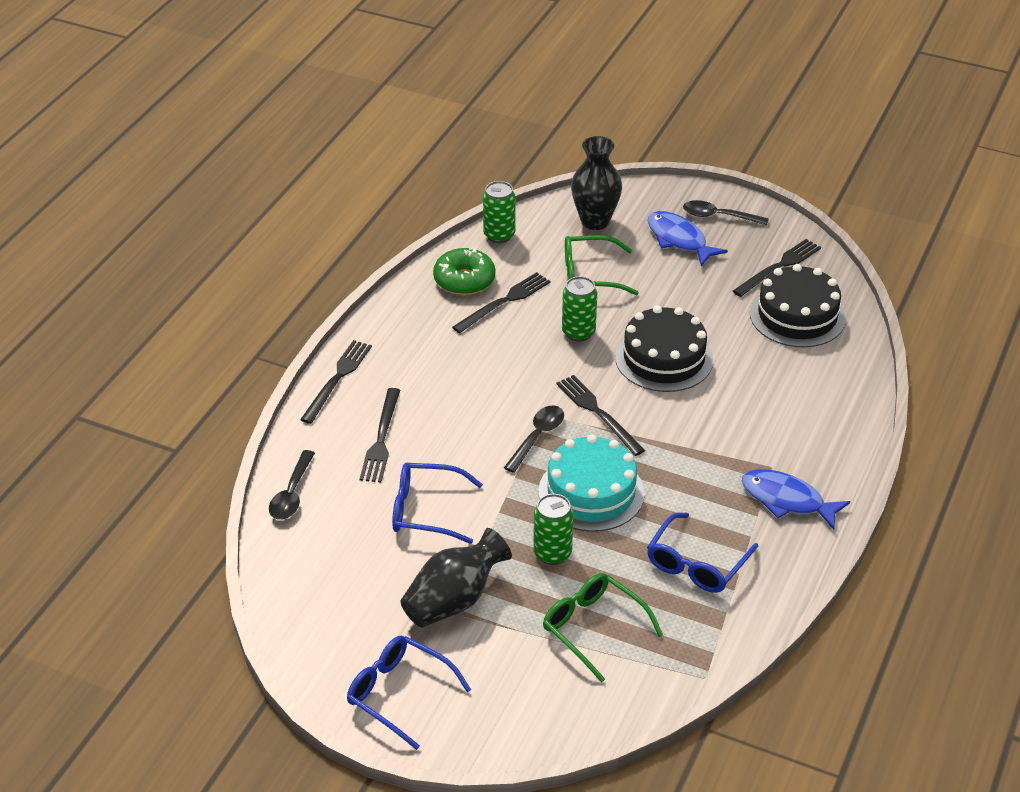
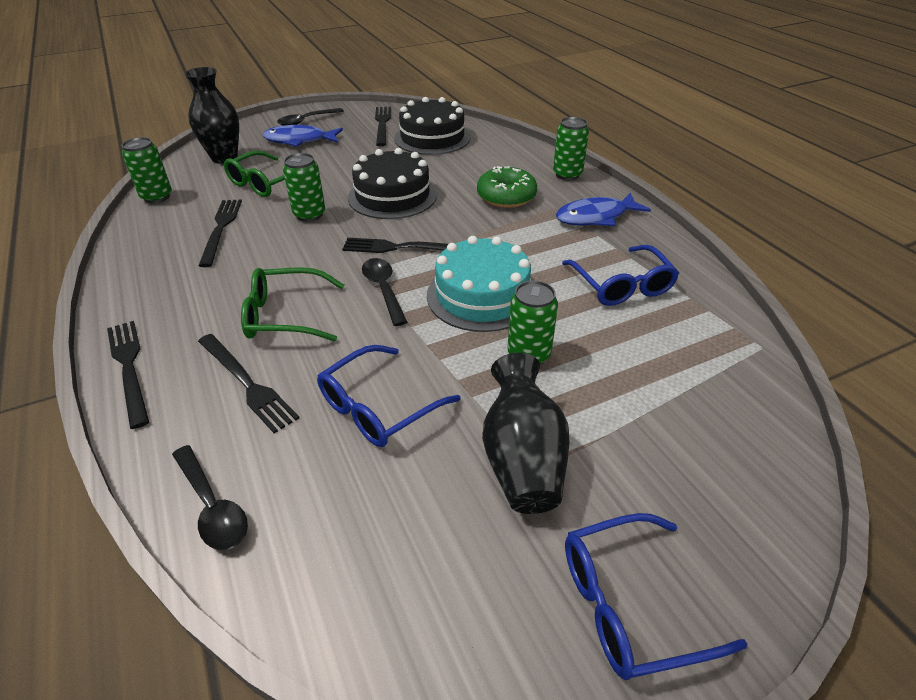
camera: 50 degrees left, 0 degrees up
(464, 280) = (165, 234): green donut -> green donut (506, 197)
(593, 628) = (648, 381): green glasses -> green glasses (285, 315)
(843, 444) = (567, 174): none -> green can

